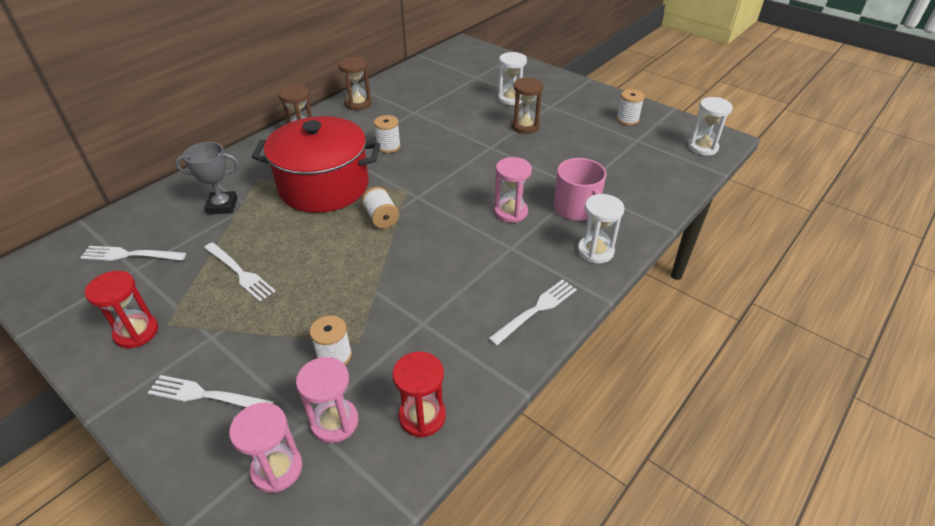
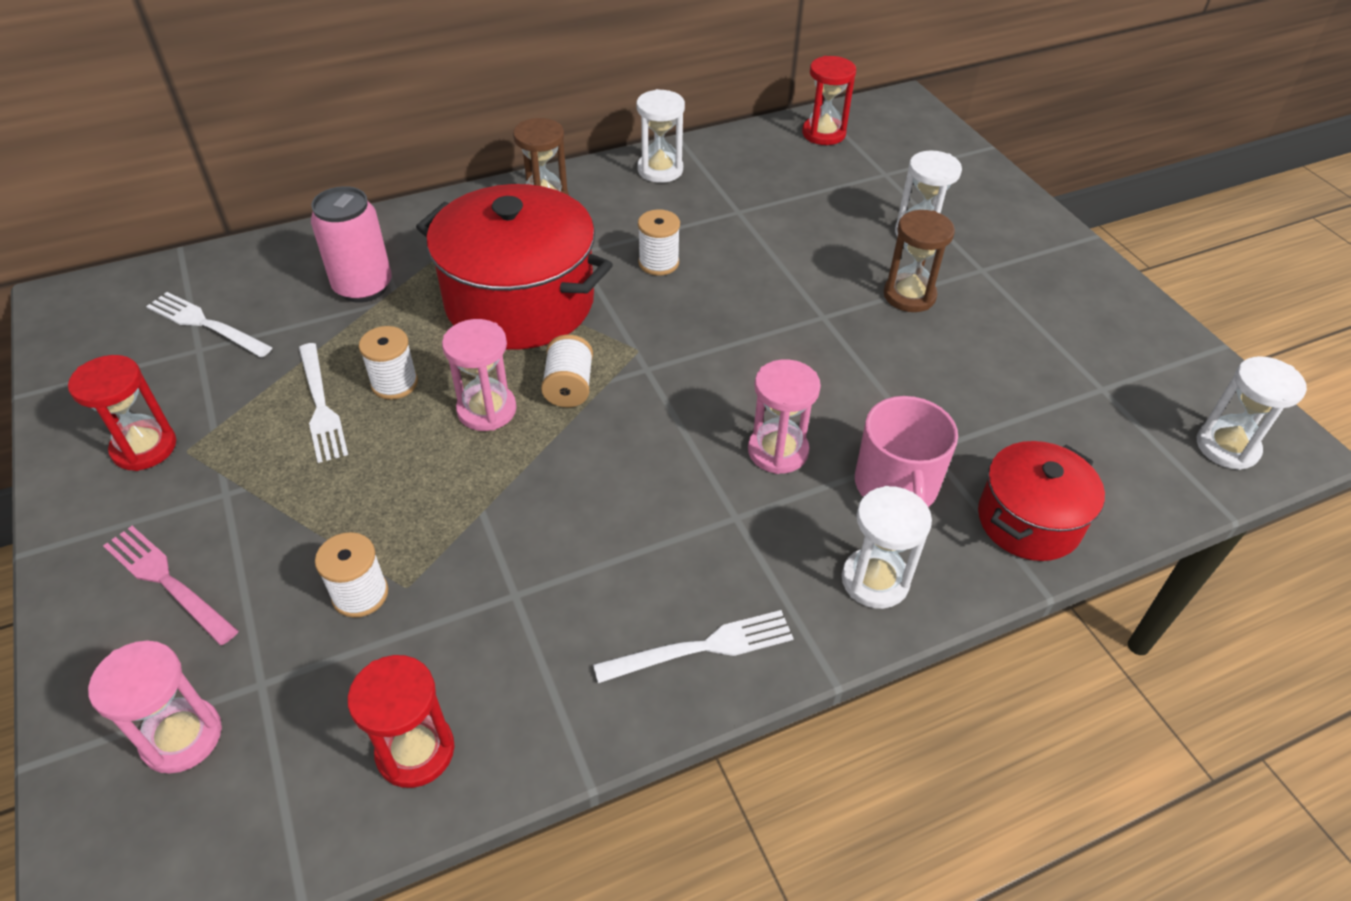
camera: 25 degrees right, 5 degrees up
(206, 395) = (167, 581): white fork -> pink fork
(222, 206) = (363, 287): grey trophy -> pink can
(334, 422) = (295, 701): pink hourglass -> pink hourglass (487, 410)
(358, 104) = (660, 170): brown hourglass -> white hourglass
(432, 66) = (823, 133): none -> red hourglass
(627, 119) = (1112, 341): white spool -> white spool (394, 383)
(644, 203) = (1028, 520): none -> red pot

